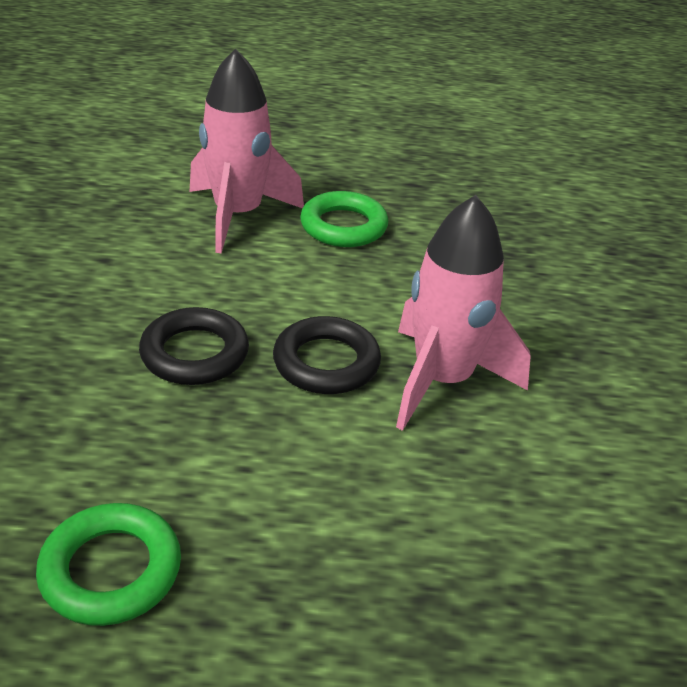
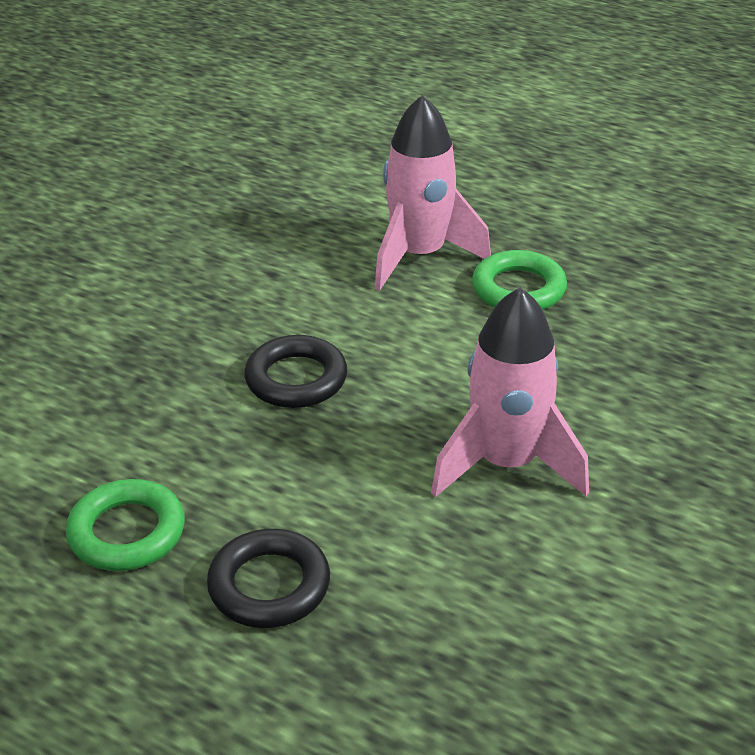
camera: 30 degrees right, 0 degrees up
(326, 362) = (408, 418): black ring -> black ring (269, 585)

